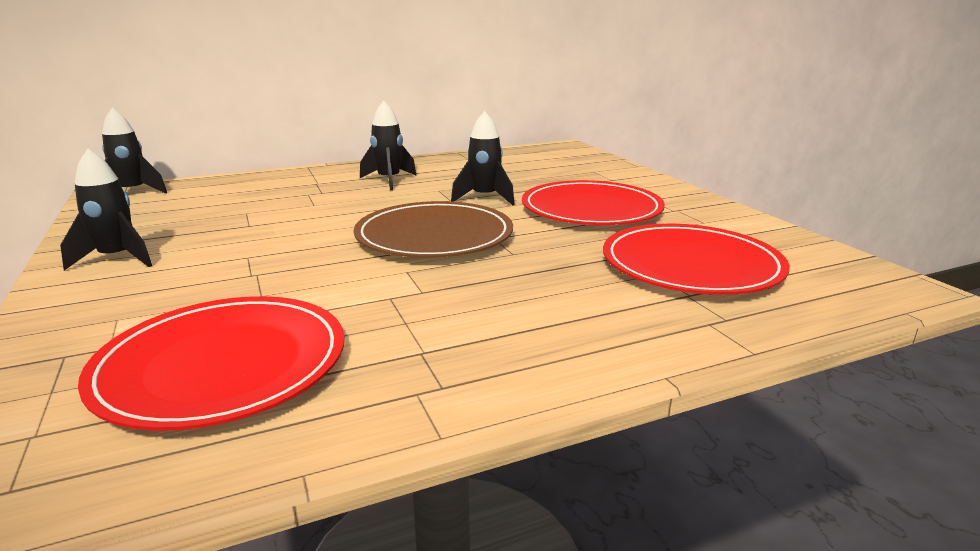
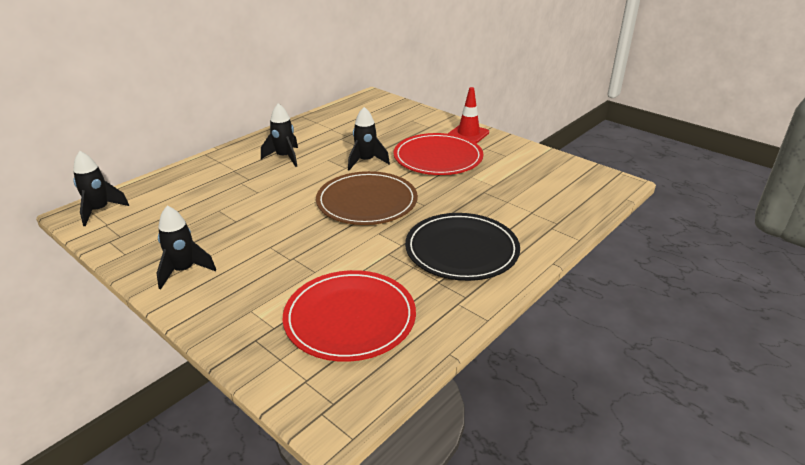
camera: 25 degrees left, 10 degrees up
(510, 318) = (461, 250): none -> black plate
(664, 193) = (468, 134): none -> red traffic cone
(691, 265) = (520, 191): red plate -> none

